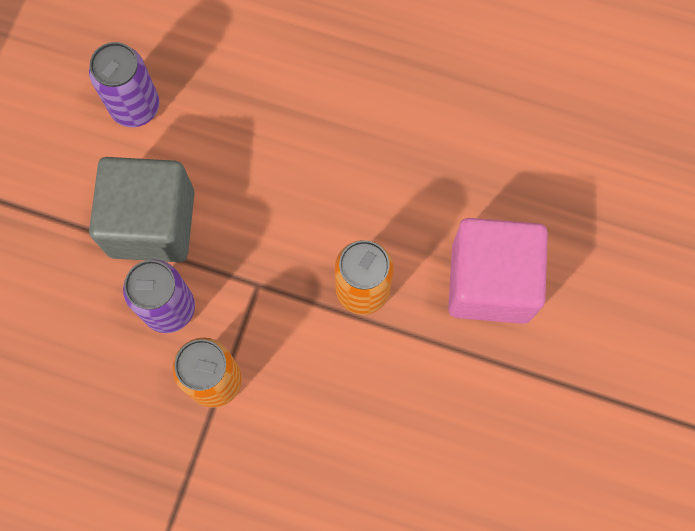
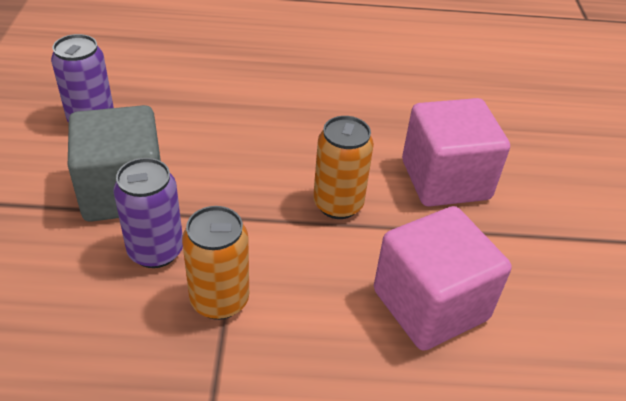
camera: 20 degrees left, 30 degrees down
(407, 435) = (430, 304): none -> pink cube

